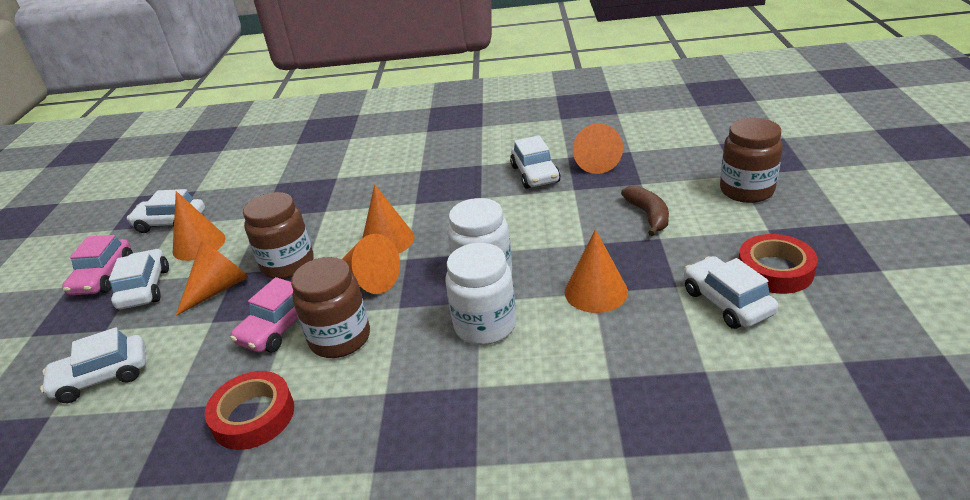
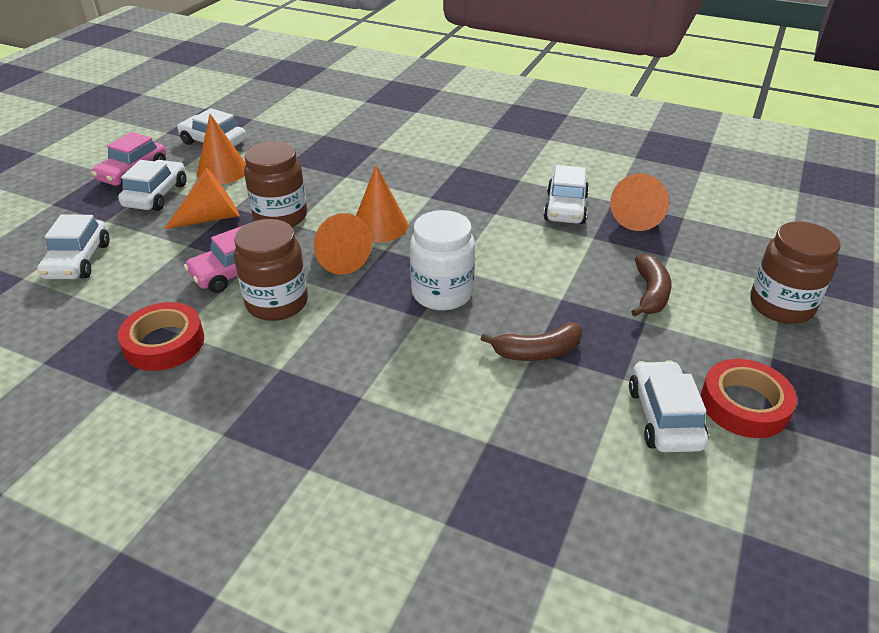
camera: 20 degrees right, 5 degrees up
(102, 377) = (78, 261): white car -> white car turned 90 degrees counterclockwise
(485, 326) = (408, 342): white jar -> none
(596, 291) = (537, 351): orange cone -> brown banana

